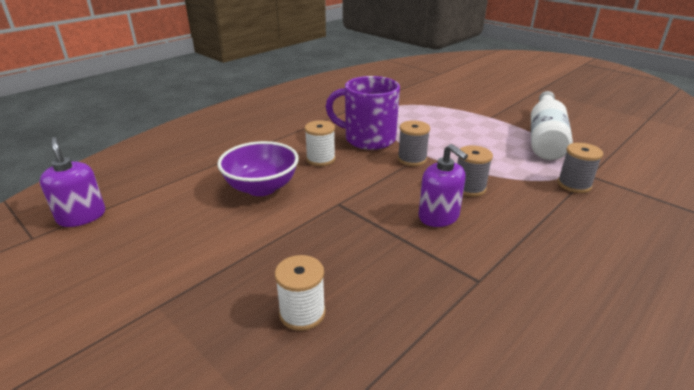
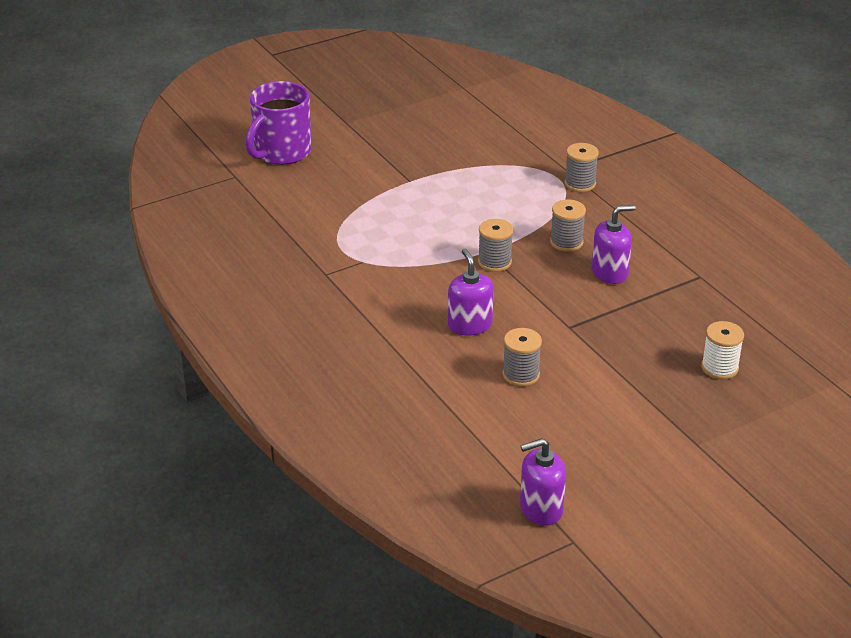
camera: 75 degrees left, 5 degrees up
(261, 187) = (521, 374): purple bowl -> grey spool
(320, 159) = (469, 325): white spool -> purple soap dispenser
(368, 139) = (431, 282): purple mug -> purple mug (281, 152)
(545, 137) = (479, 164): white bottle -> none

